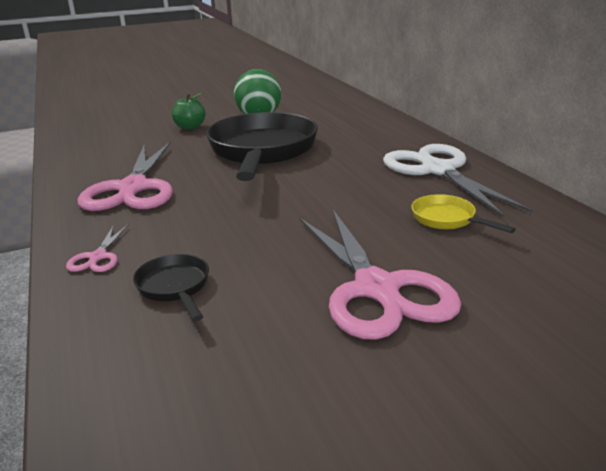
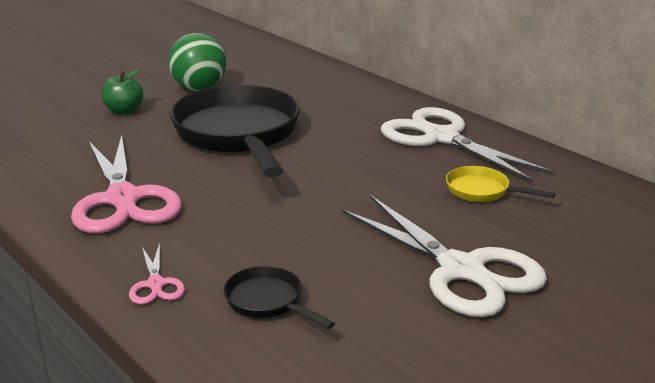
camera: 20 degrees left, 0 degrees up
(376, 288) = (461, 270): pink scissors -> white scissors

